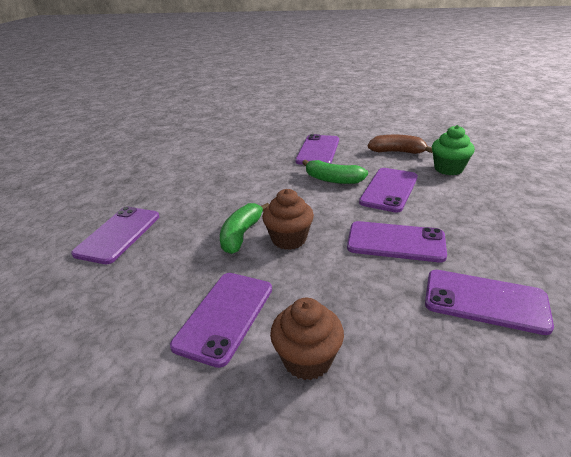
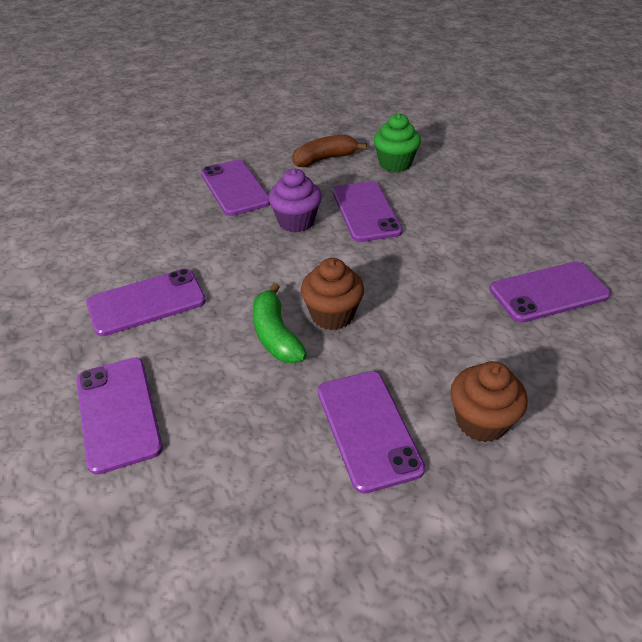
camera: 40 degrees left, 10 degrees up
(333, 180) = (296, 222): green banana -> purple cupcake
(395, 242) = (431, 269): purple phone -> purple phone (146, 302)

